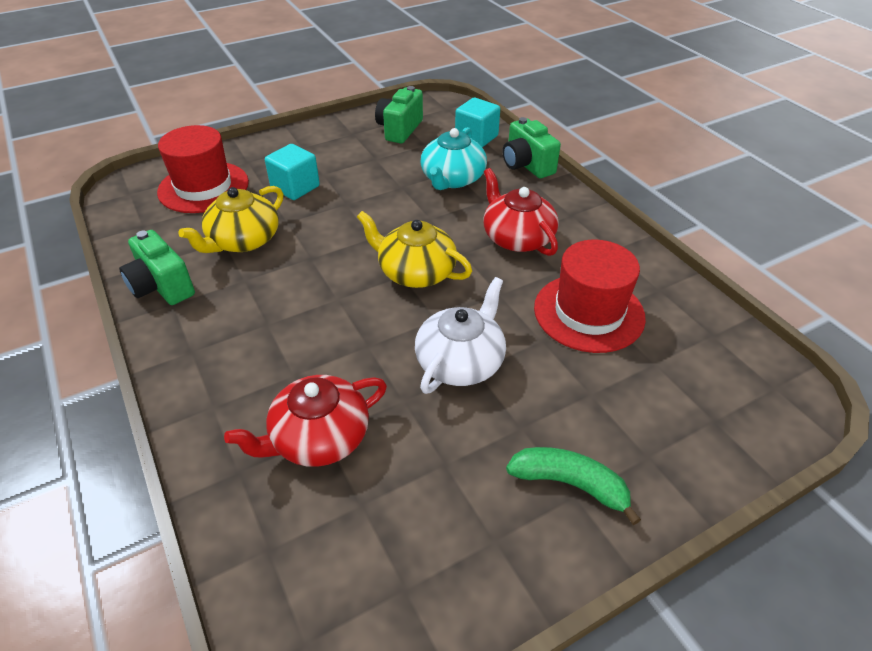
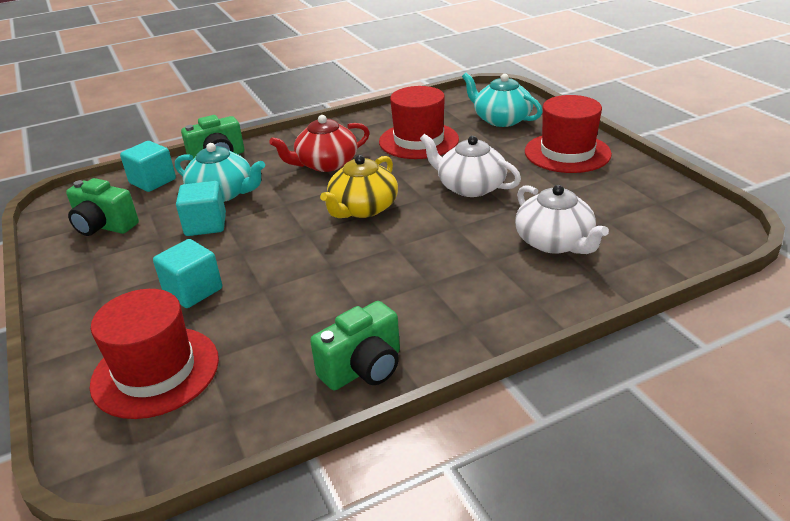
camera: 85 degrees left, 10 degrees down
(243, 240) = (289, 317): yellow teapot -> none
(318, 437) = (555, 242): red teapot -> white teapot
(395, 178) = (205, 225): none -> turquoise cube
(569, 484) = (567, 153): green banana -> red hat
(681, 406) = (501, 119): none -> turquoise teapot

